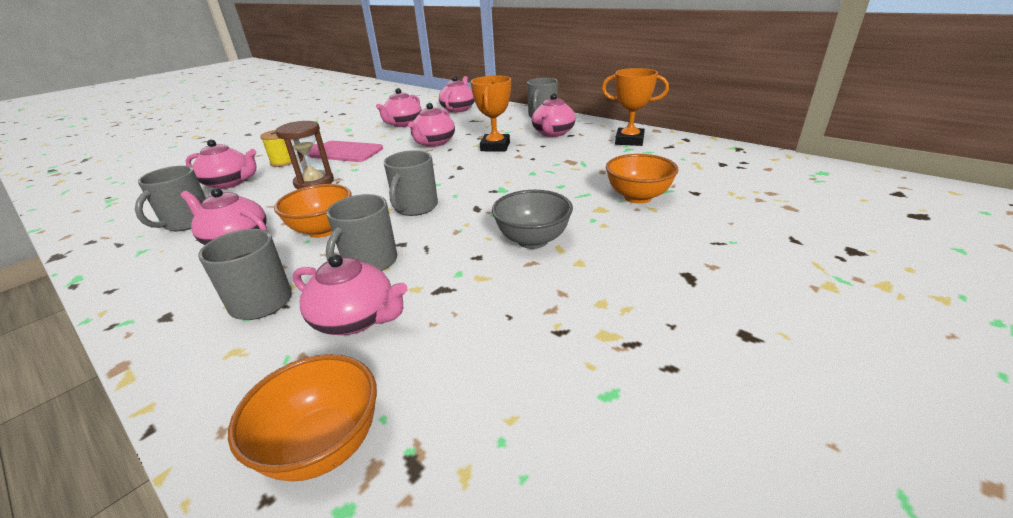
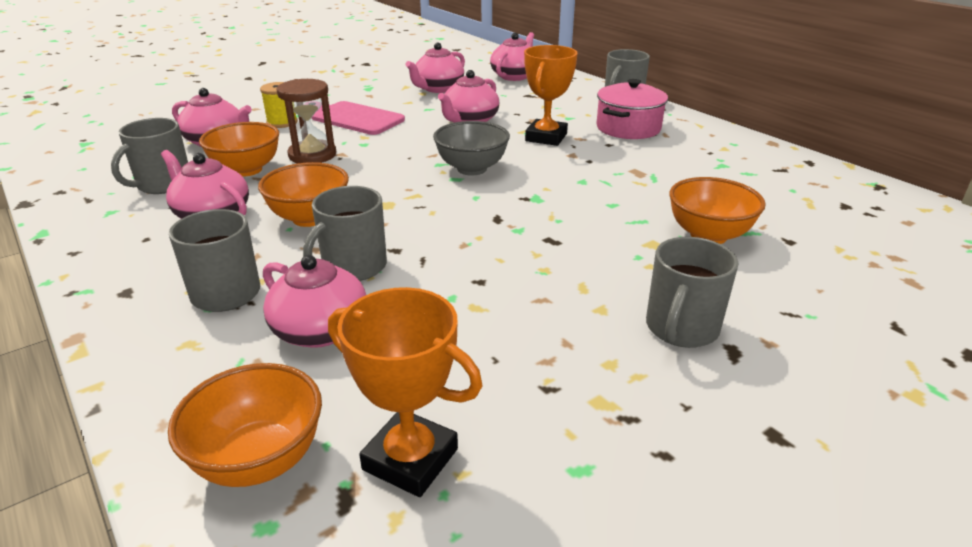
camera: 10 degrees right, 0 degrees up
(260, 201) = (246, 170): none -> orange bowl
(415, 207) = (423, 206): grey mug -> grey mug (681, 328)
(532, 240) = (553, 271): grey bowl -> grey bowl (472, 169)
(553, 133) = (628, 128): pink teapot -> pink pot
(629, 141) = (728, 153): orange trophy -> orange trophy (410, 459)

